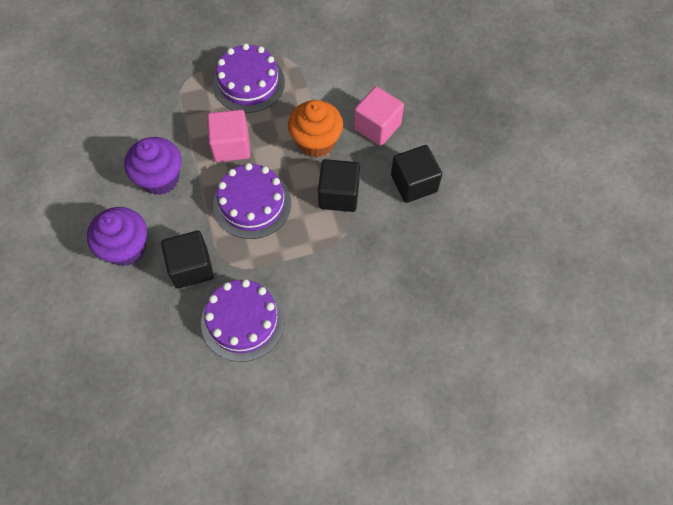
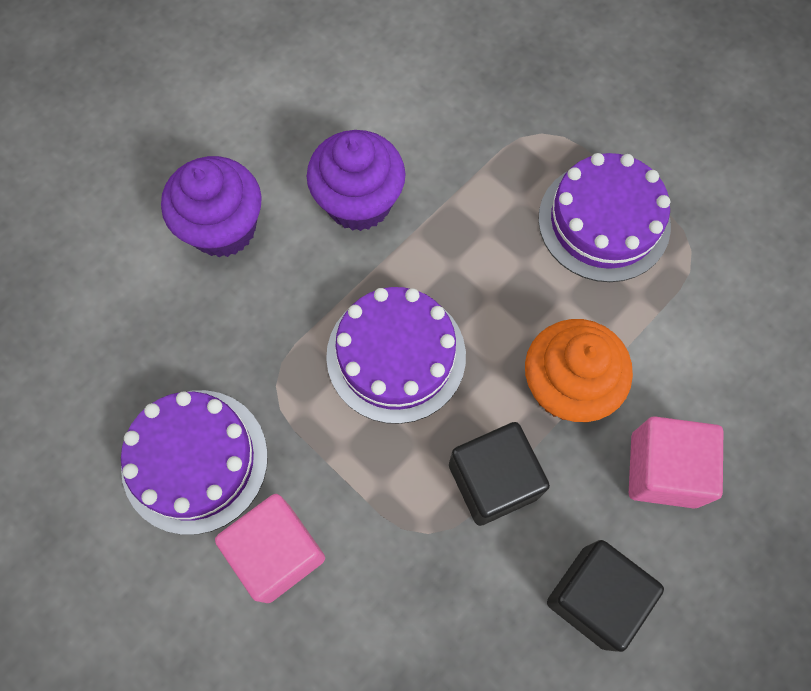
camera: 60 degrees right, 5 degrees up
(191, 267) = (241, 334): black cube -> none
(231, 146) = (475, 265): pink cube -> pink cube (277, 552)

